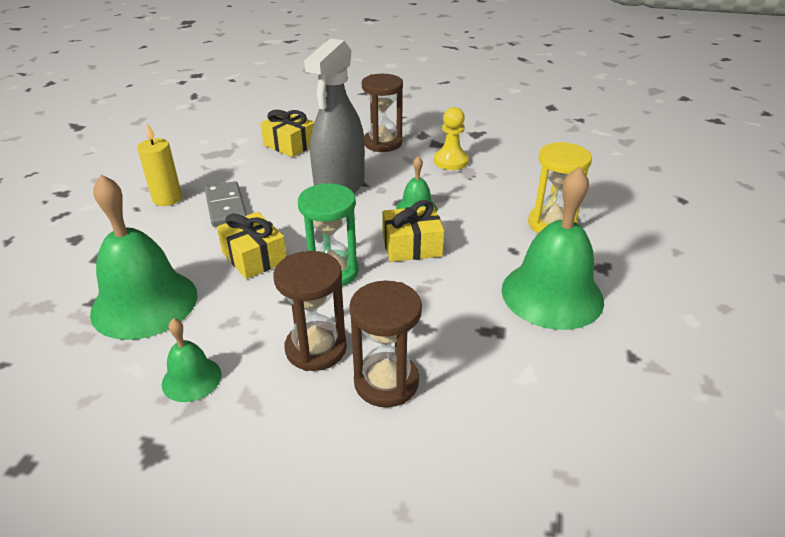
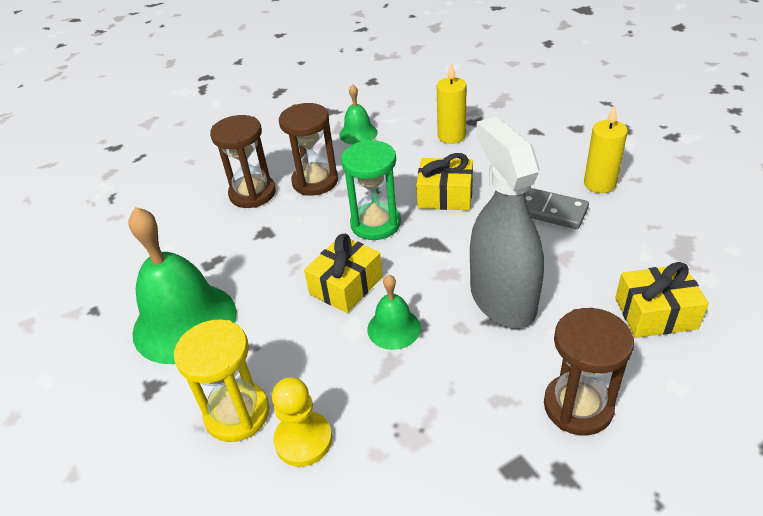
camera: 140 degrees right, 5 degrees up
(144, 303) = (451, 136): green bell -> yellow candle
(451, 161) = (454, 441): yellow pawn -> yellow pawn (303, 440)

